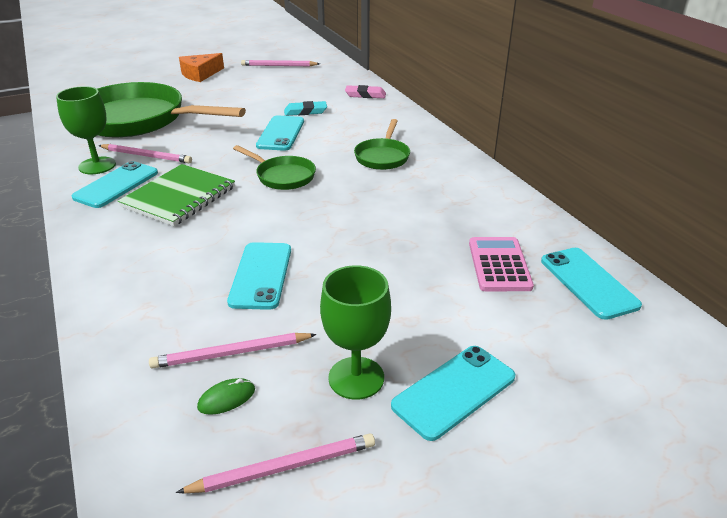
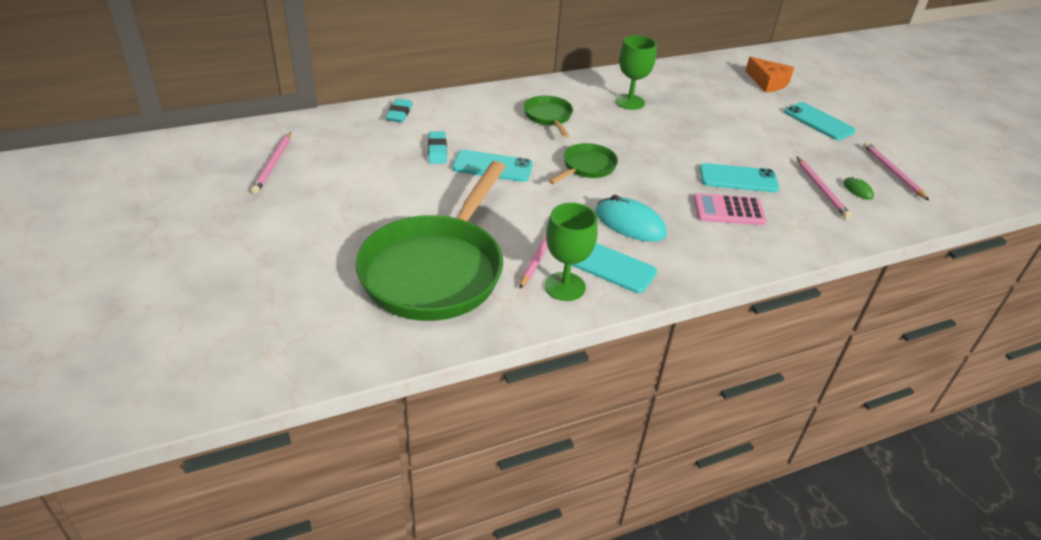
camera: 90 degrees left, 5 degrees up
(179, 197) = (630, 223): green notebook -> turquoise mouse
(200, 74) = (276, 229): orange cheese -> orange cheese (768, 82)
(356, 378) = (822, 148): green goblet -> green goblet (630, 102)
(365, 95) = (399, 113): pink eraser -> turquoise eraser
(383, 157) = (548, 117): green pan -> green pan turned 120 degrees counterclockwise
(499, 265) = (701, 93): pink calculator -> pink calculator (728, 210)
(588, 283) = (712, 71): turquoise phone -> none

